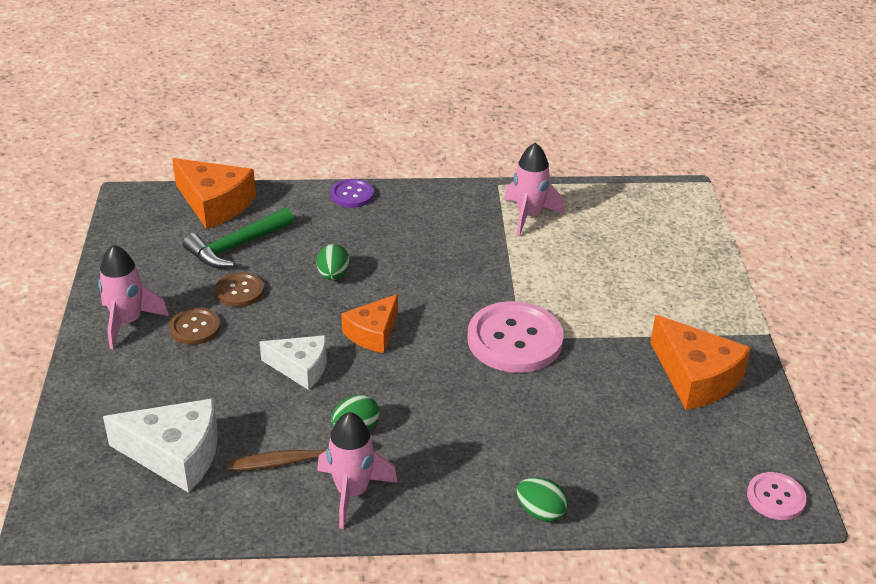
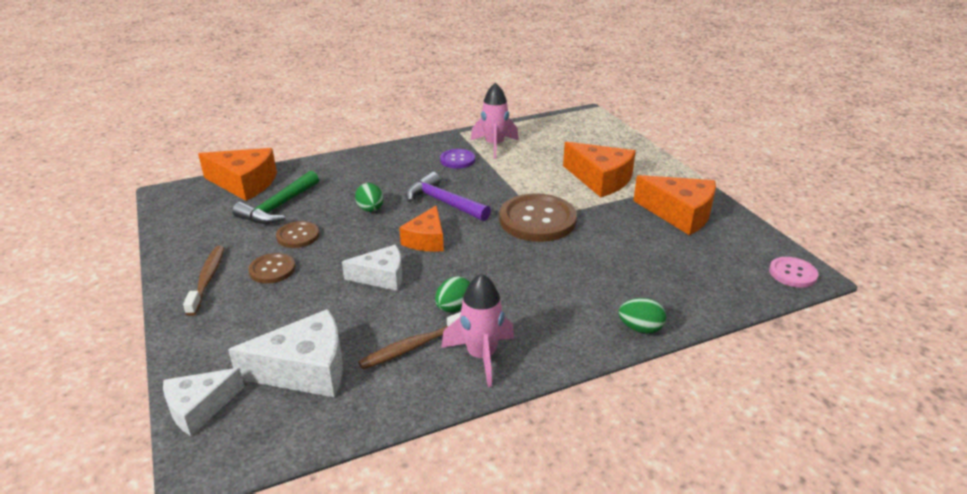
camera: 20 degrees left, 5 degrees down
(65, 465) = (199, 408): none -> white cheese
(127, 322) = (207, 279): pink rocket -> brown toothbrush
(352, 195) = (354, 157): purple button -> purple button (457, 160)
(419, 286) = (443, 202): none -> purple hammer
(515, 340) = (537, 220): pink button -> brown button
(630, 301) = (600, 179): none -> orange cheese

